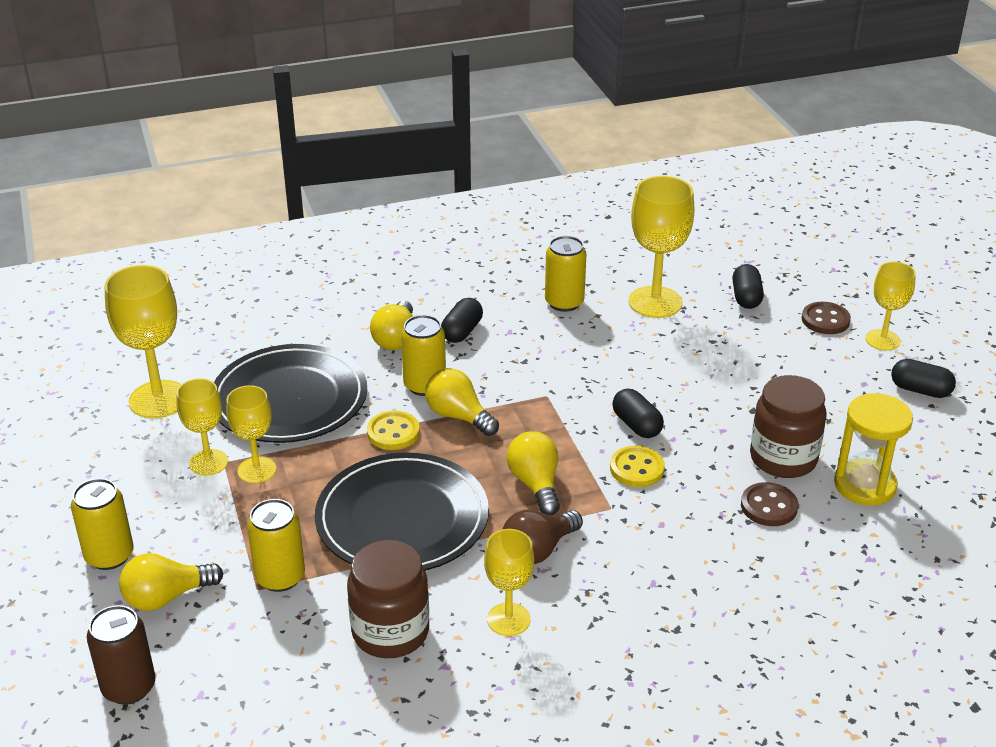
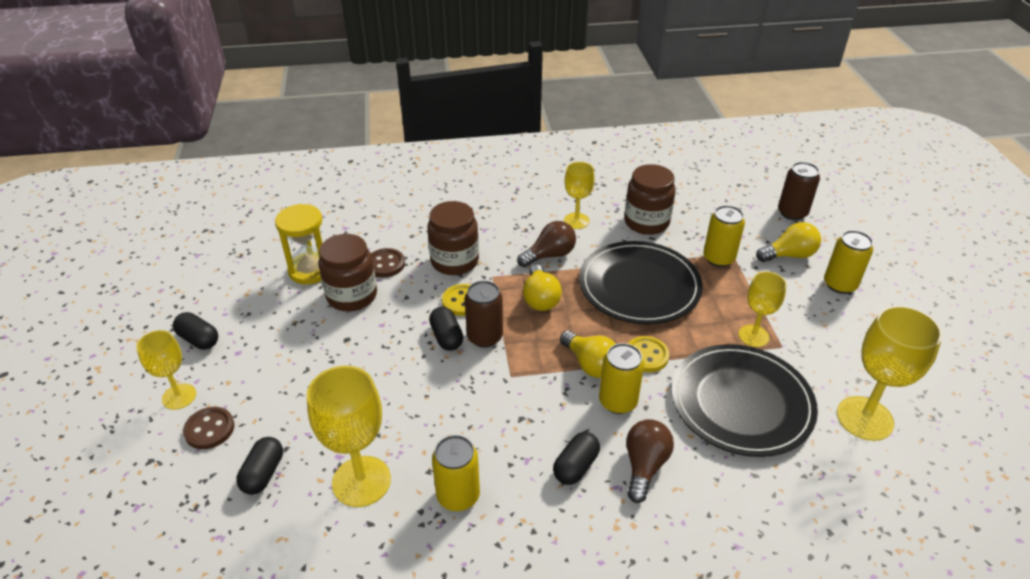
camera: 170 degrees left, 5 degrees up
(208, 462) = (794, 347): yellow goblet -> none
(396, 339) = (644, 466): yellow light bulb -> brown light bulb
(591, 430) = (485, 337): none -> brown can
(674, 523) = (454, 261): none -> brown jar

